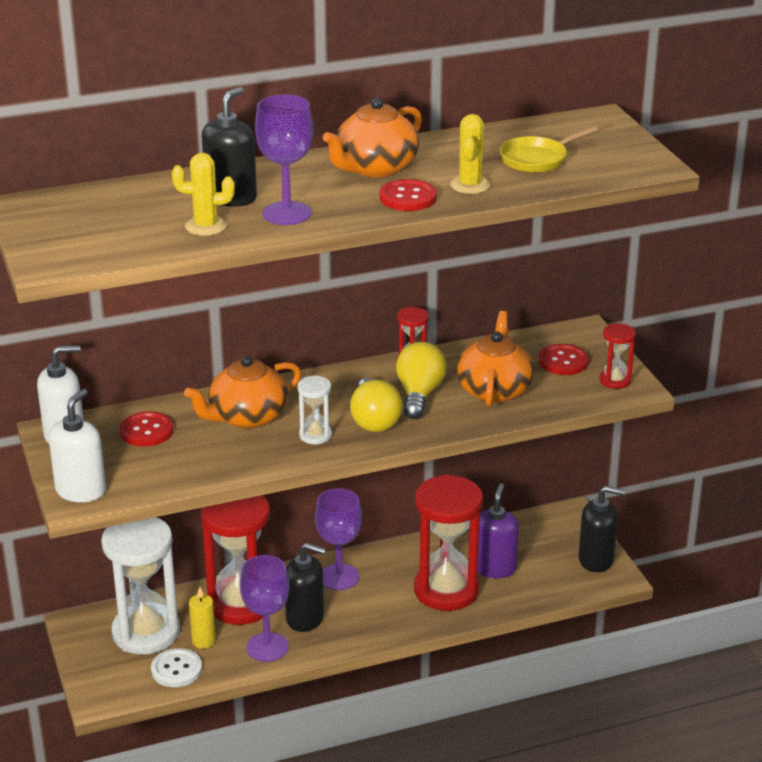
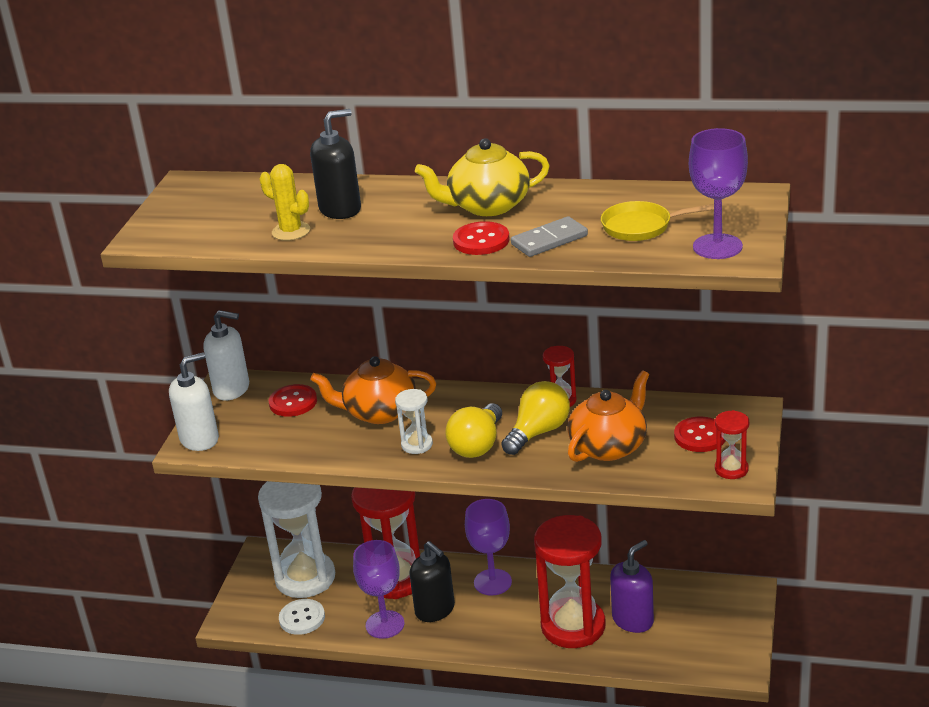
camera: 35 degrees right, 0 degrees up
(203, 641) = (341, 601): yellow candle -> none
(287, 213) = (365, 234): purple goblet -> purple goblet (717, 246)
(375, 168) = (487, 206): orange teapot -> yellow teapot
(470, 185) = (549, 240): yellow cactus -> grey domino
(596, 560) = (735, 645): black soap dispenser -> none

